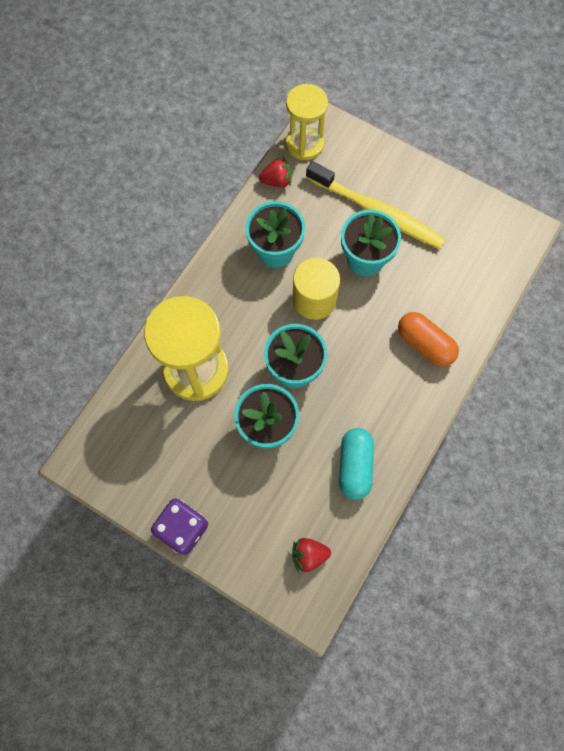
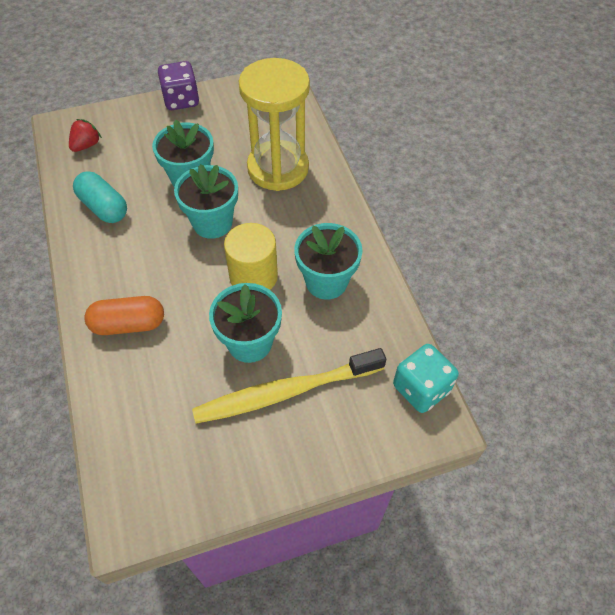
camera: 130 degrees right, 15 degrees down
(277, 181) = (398, 333): red strawberry -> none
(304, 144) = (421, 388): yellow hourglass -> turquoise dice

